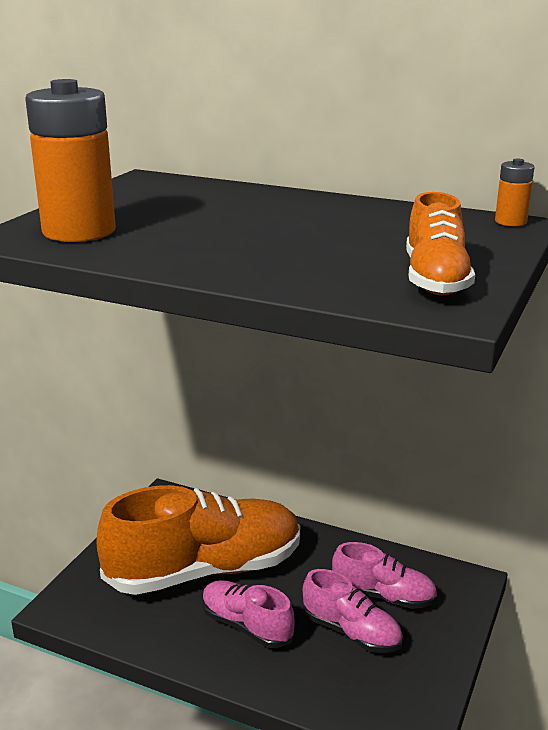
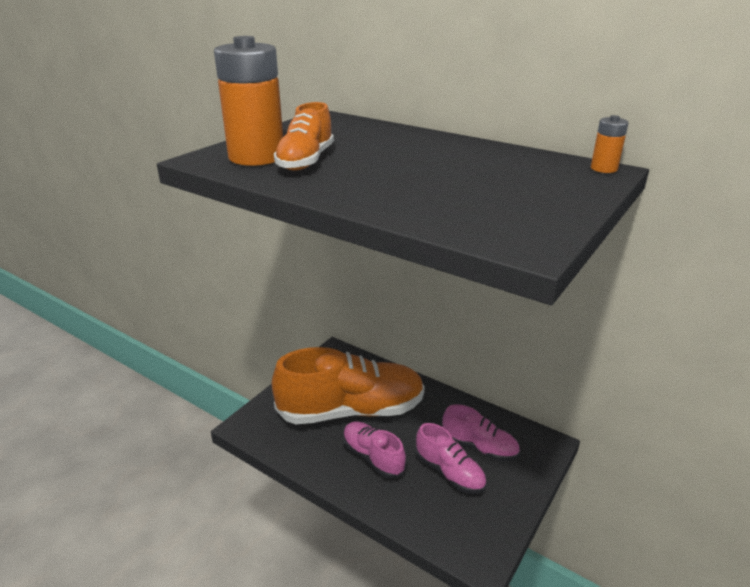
camera: 10 degrees right, 5 degrees up
(435, 279) = (522, 216): orange shoe -> orange shoe (306, 161)

